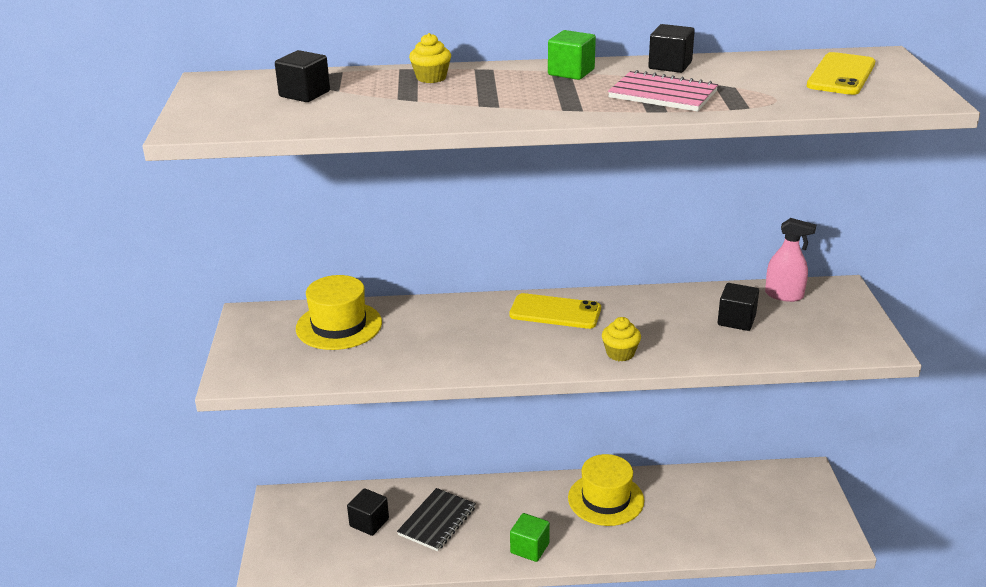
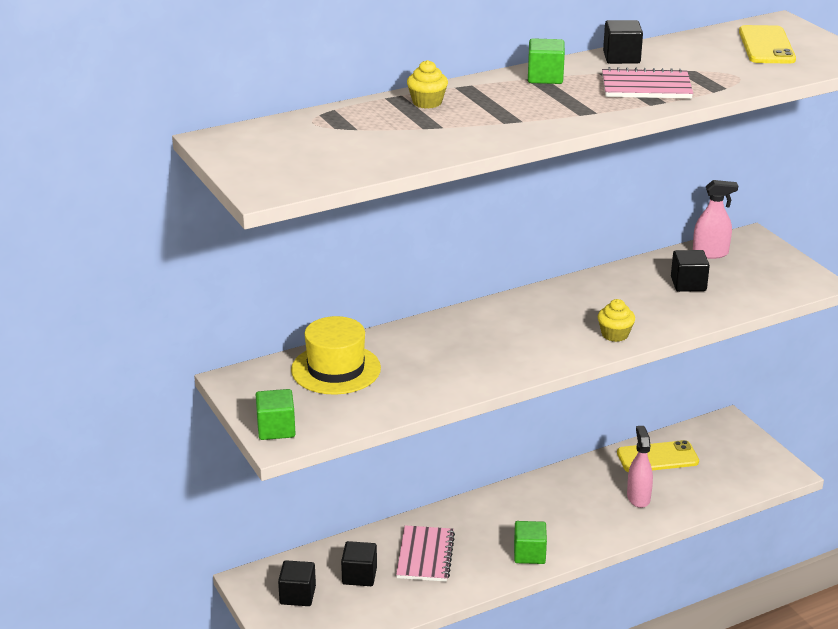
camera: 25 degrees left, 0 degrees up
(240, 367) = (276, 429): none -> green cube
(304, 94) = (330, 138): black cube -> black cube (297, 595)
(437, 521) = (425, 555): black notebook -> pink notebook
(555, 312) = (527, 311): yellow phone -> yellow phone (657, 457)
(606, 499) = (568, 492): yellow hat -> none
(669, 523) = (638, 497): none -> pink spray bottle

